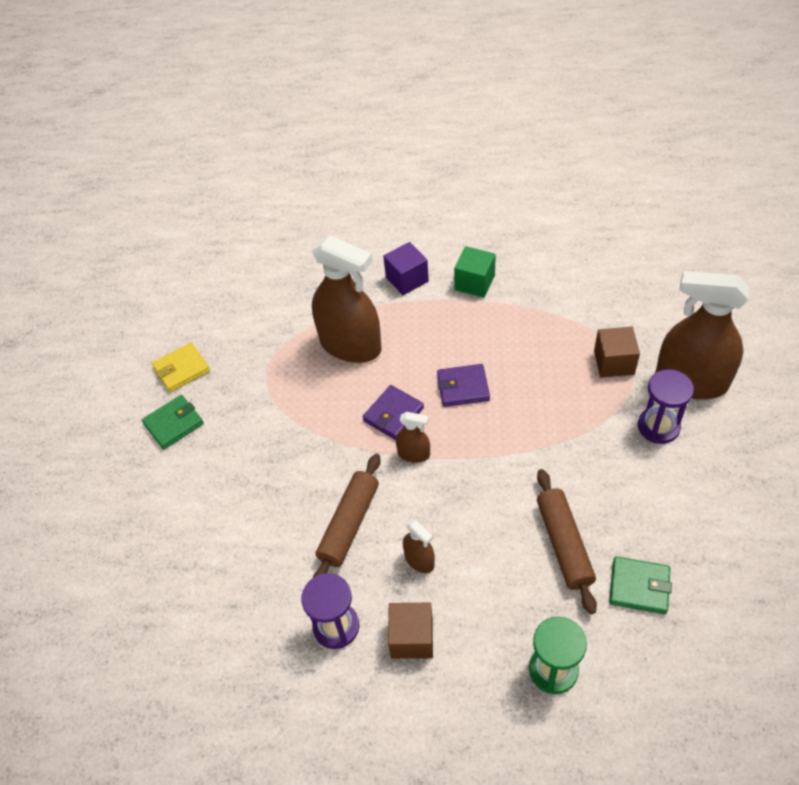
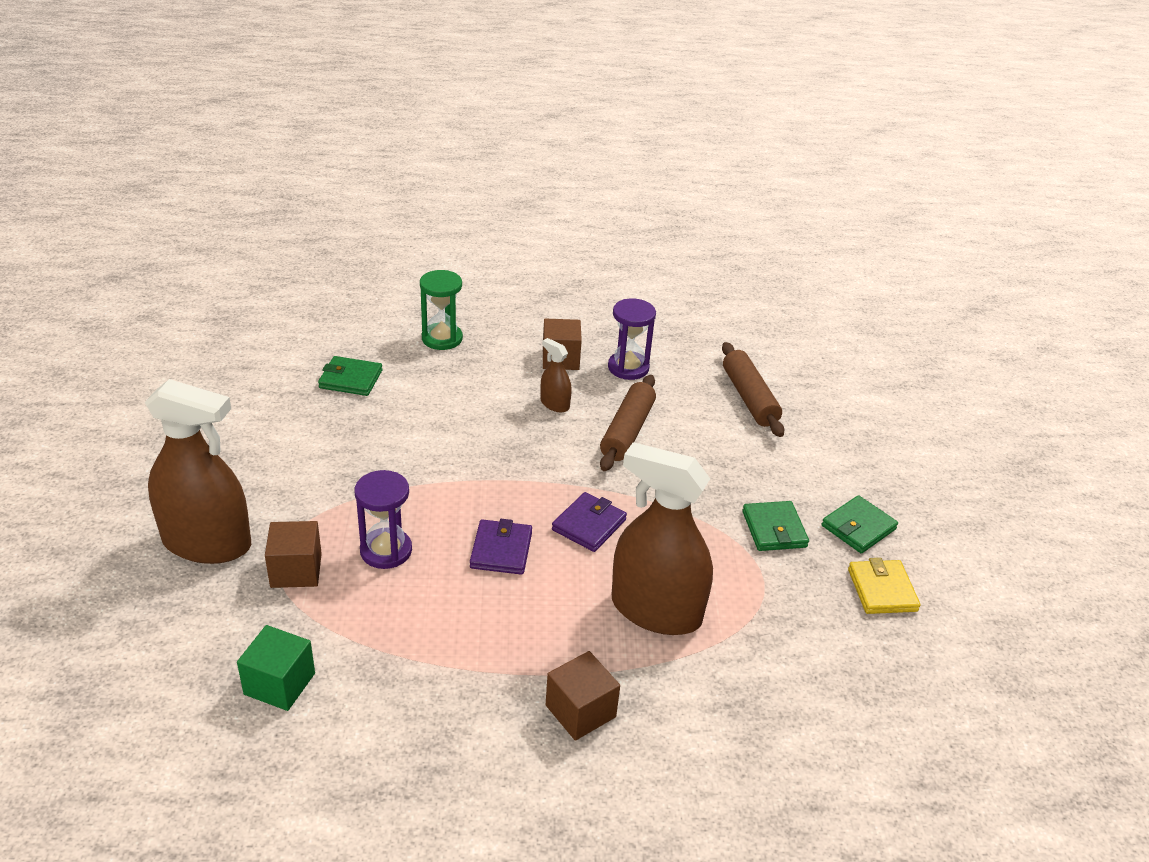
camera: 170 degrees right, 15 degrees down
(181, 369) = (882, 590): yellow wallet -> yellow wallet turned 60 degrees counterclockwise
(243, 418) = (774, 529): none -> green wallet
(407, 279) = (580, 711): purple cube -> brown cube
(413, 454) = (562, 485): brown spray bottle -> none
(463, 387) = (501, 550): purple wallet -> purple wallet turned 75 degrees counterclockwise
(474, 282) = (470, 699): green cube -> green cube (279, 684)
(564, 544) = (412, 408): brown rolling pin -> brown rolling pin (749, 398)
(658, 426) = (272, 498): purple hourglass -> purple hourglass (386, 550)

